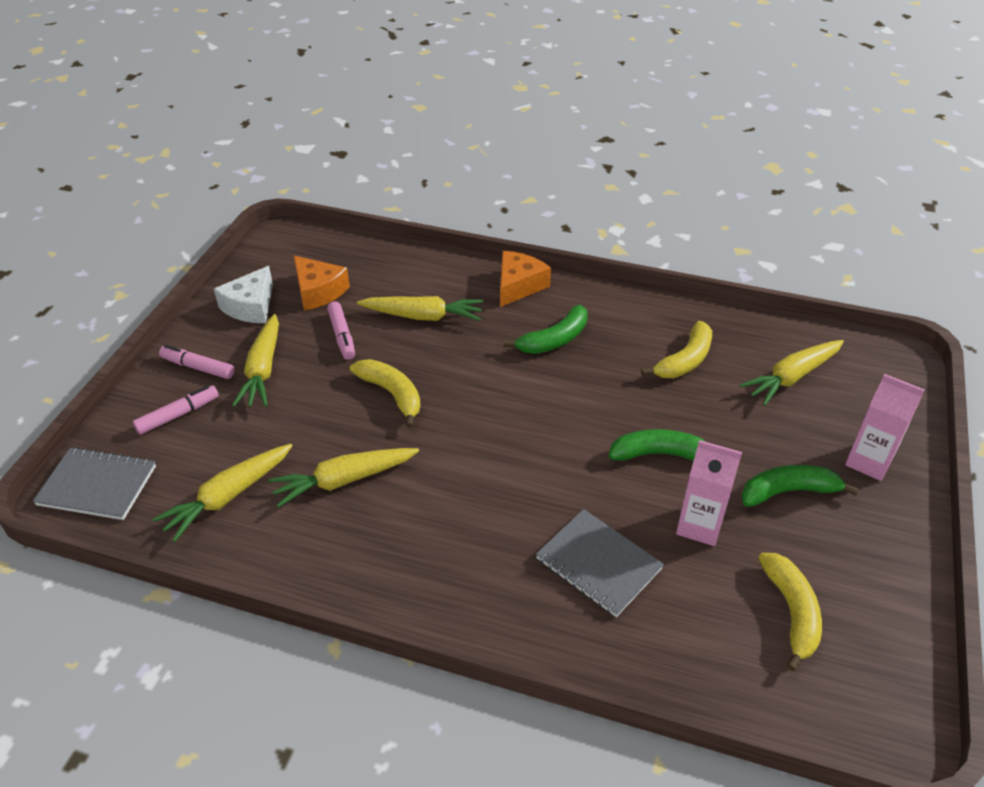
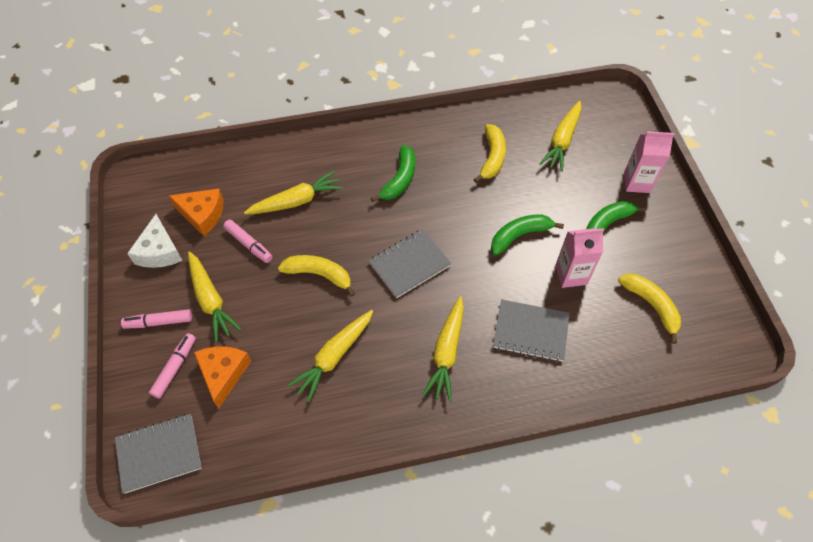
camera: 30 degrees left, 15 degrees up
(228, 497) = (263, 411): yellow carrot -> yellow carrot (446, 352)
(501, 427) = (409, 264): none -> grey notebook
(519, 286) = (346, 145): orange cheese -> orange cheese (223, 374)

